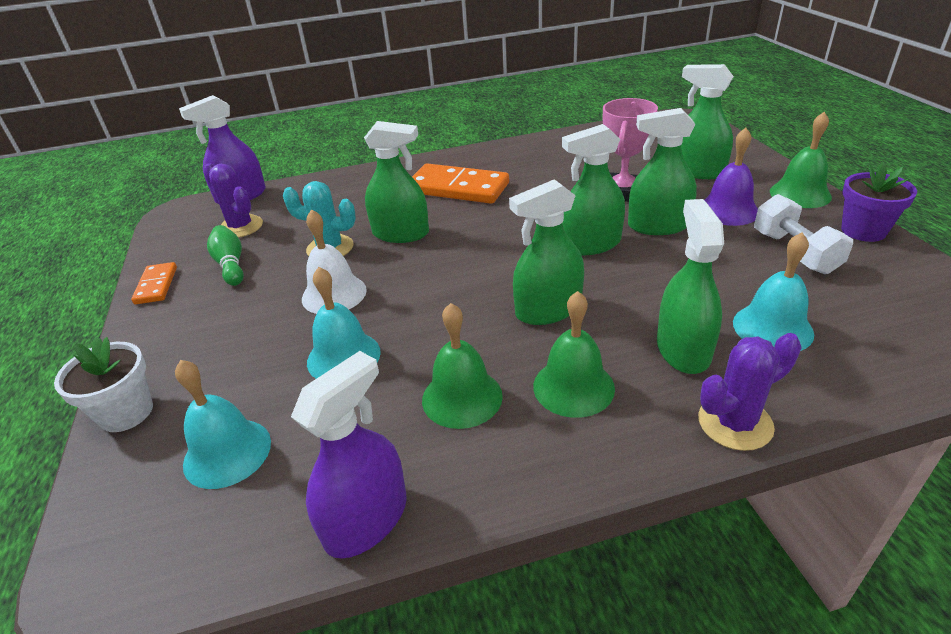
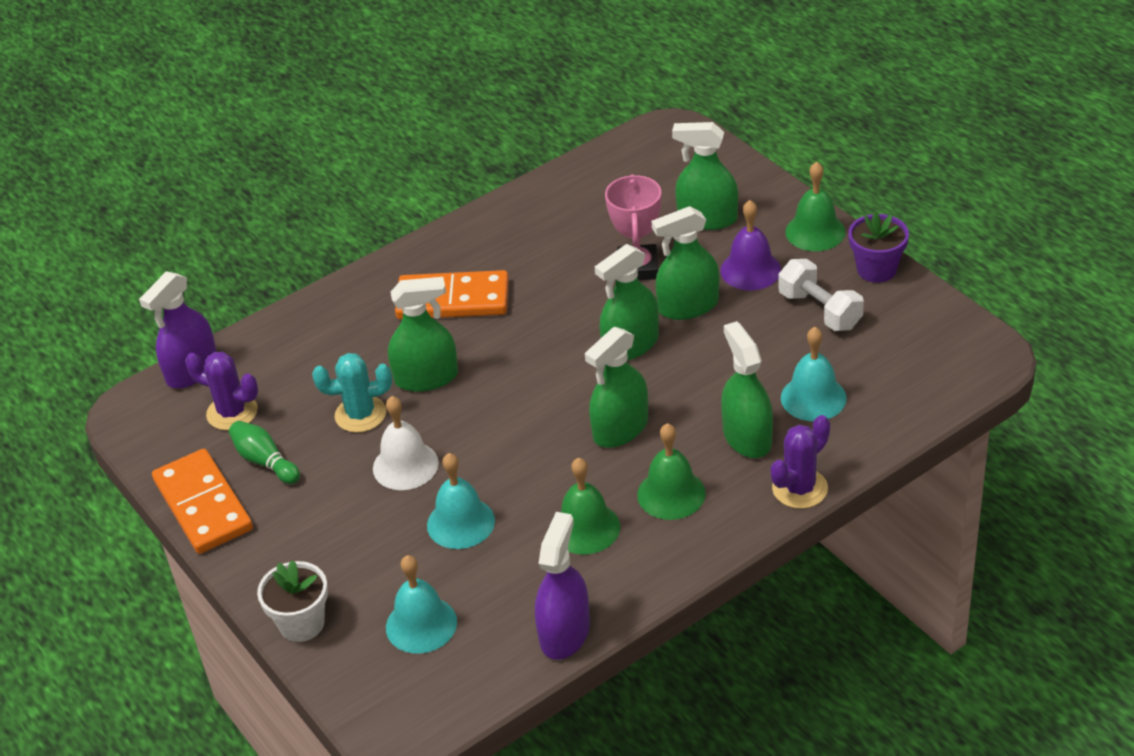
camera: 20 degrees left, 5 degrees up
(156, 285) = (203, 505): orange domino -> orange domino, size x1.89

